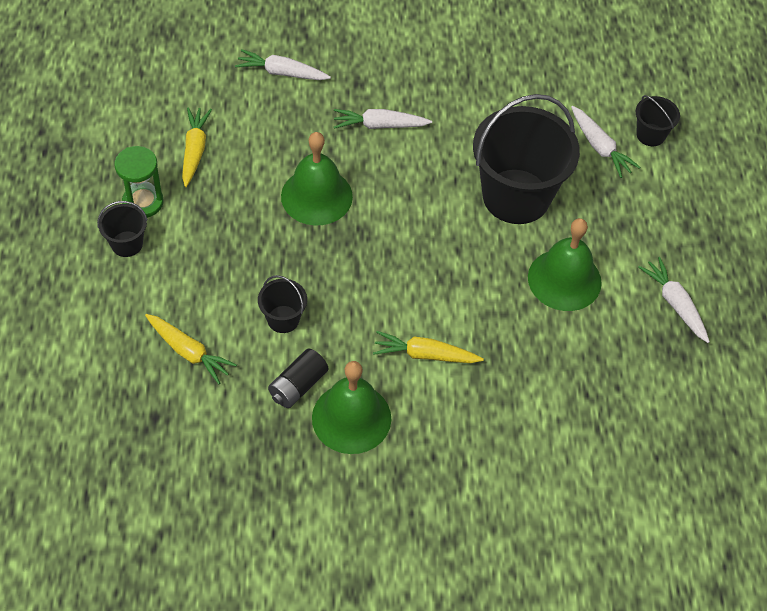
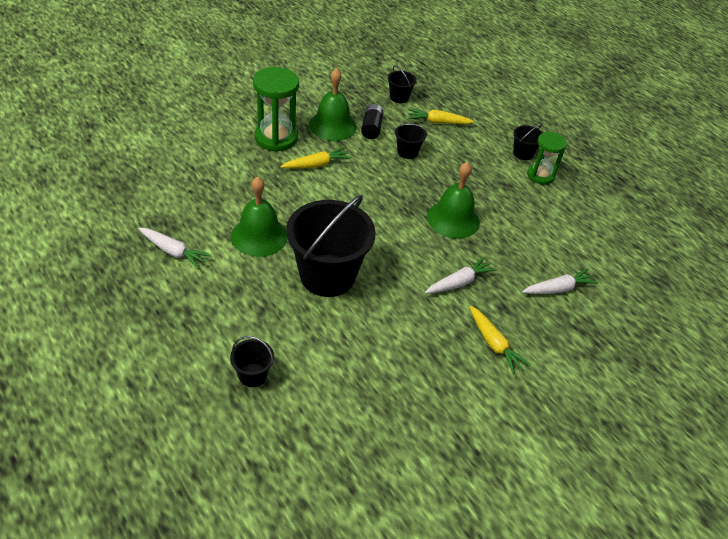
camera: 145 degrees right, 10 degrees down
(195, 150) = (549, 214): yellow carrot -> yellow carrot (494, 344)
(201, 430) = (399, 97): none -> black bucket
(451, 431) = (276, 138): none -> green hourglass
(600, 147) = (289, 343): white carrot -> none

